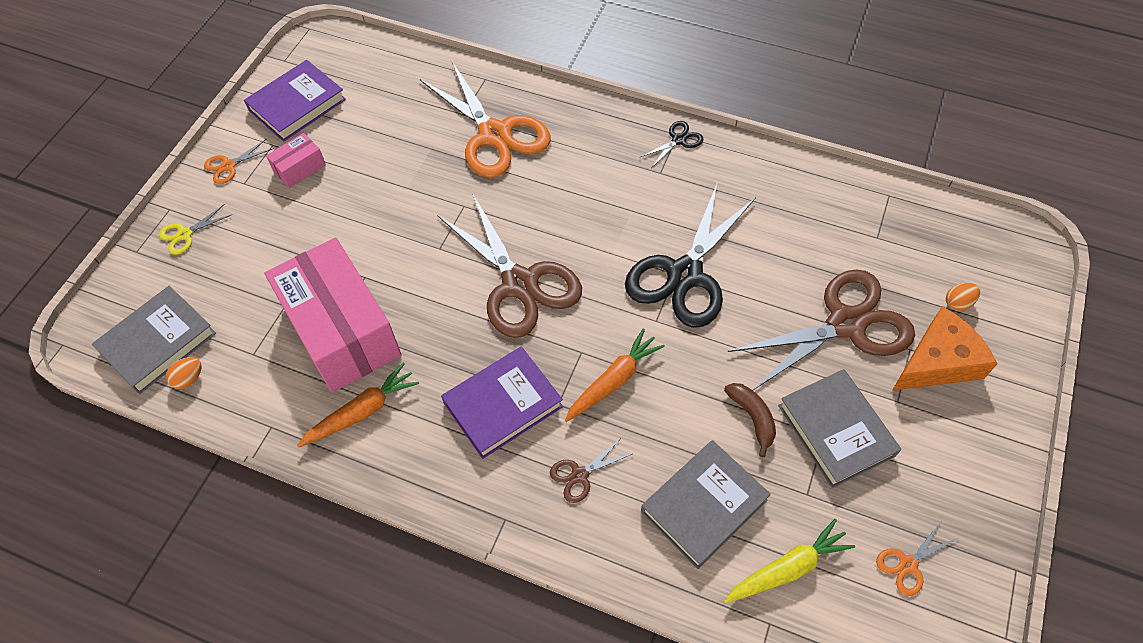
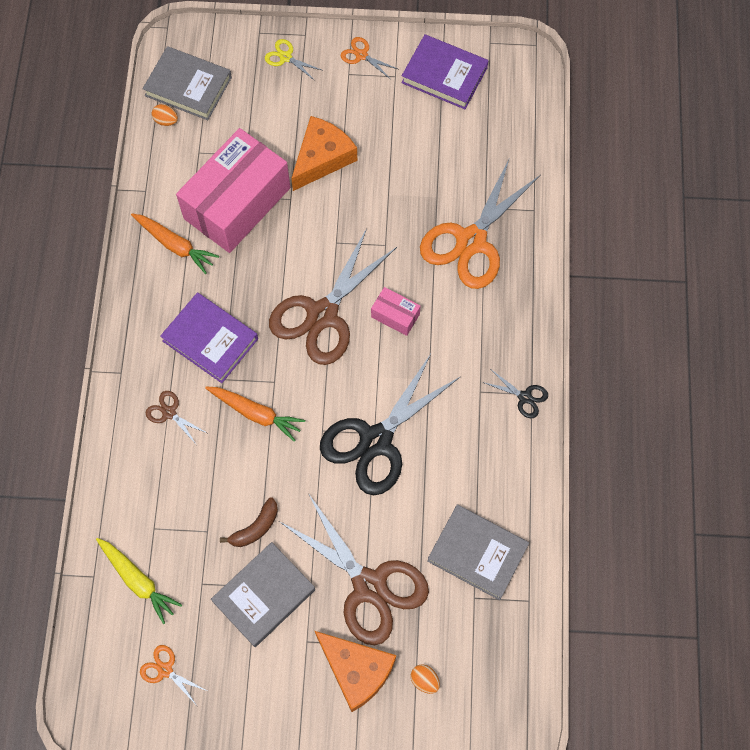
camera: 70 degrees right, 10 degrees up
(299, 168) = (378, 107): pink box -> pink box (395, 315)
(331, 234) = (322, 158): none -> orange cheese
(684, 275) = (375, 441): black scissors -> black scissors turned 60 degrees counterclockwise
(704, 506) = (170, 508): grey book -> grey book (477, 553)

